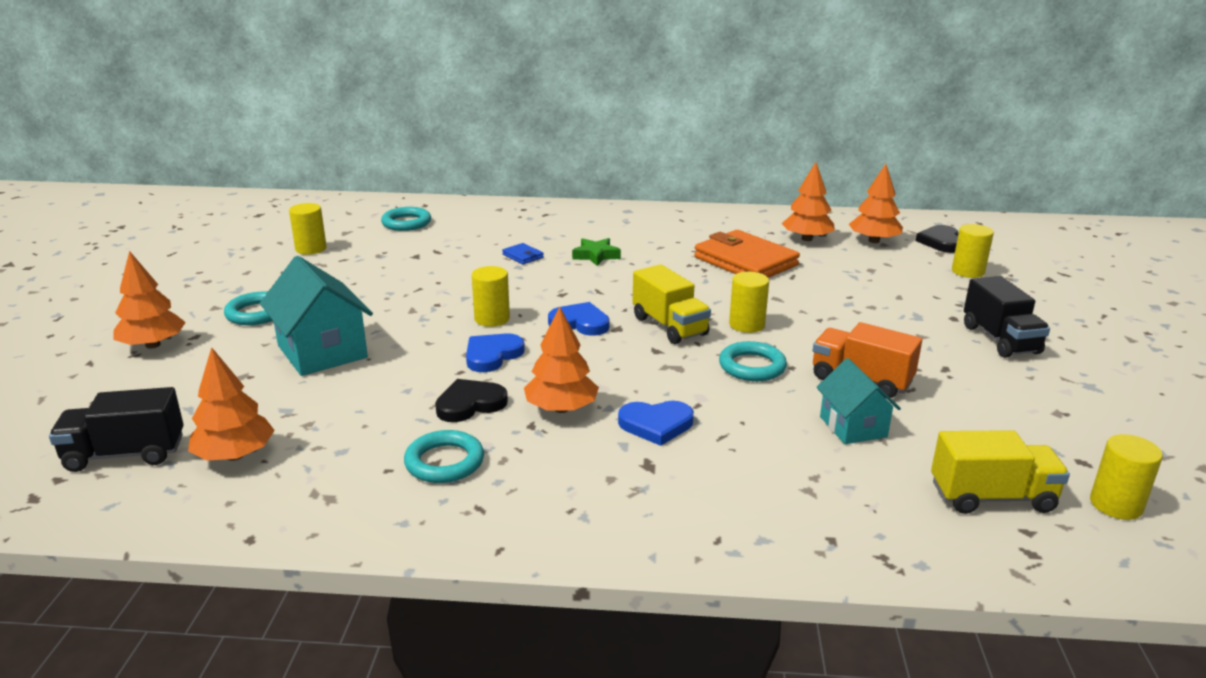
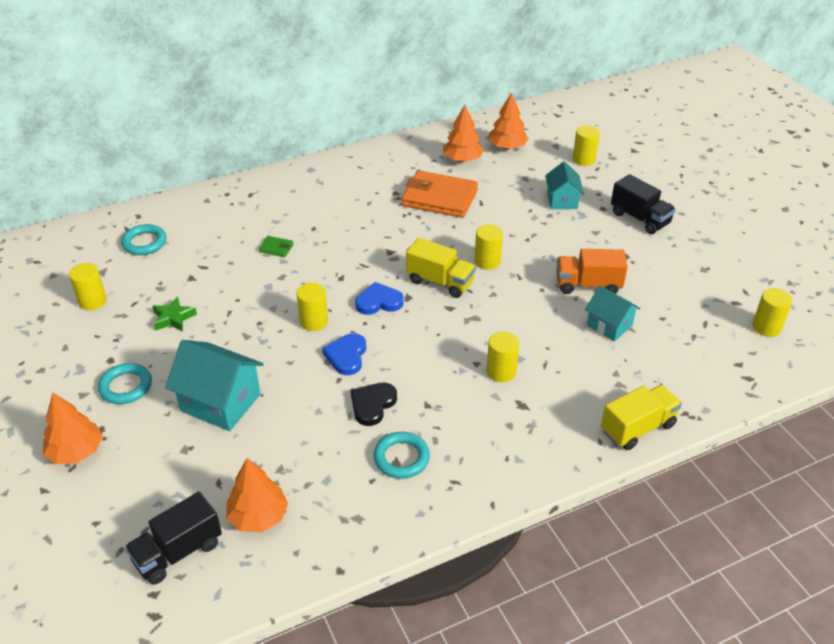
camera: 30 degrees left, 15 degrees up
(523, 256) = (276, 248): blue wallet -> green wallet
(561, 408) = (433, 383): orange tree -> none
(596, 256) = (330, 229): green star -> green star (173, 318)
(656, 425) = (501, 372): blue heart -> yellow cylinder
(752, 366) = (518, 298): turquoise ring -> none
(902, 298) = (562, 200): none -> turquoise house
(941, 242) = (549, 134): black heart -> none
(992, 497) = (709, 348): yellow truck -> yellow truck (637, 428)

